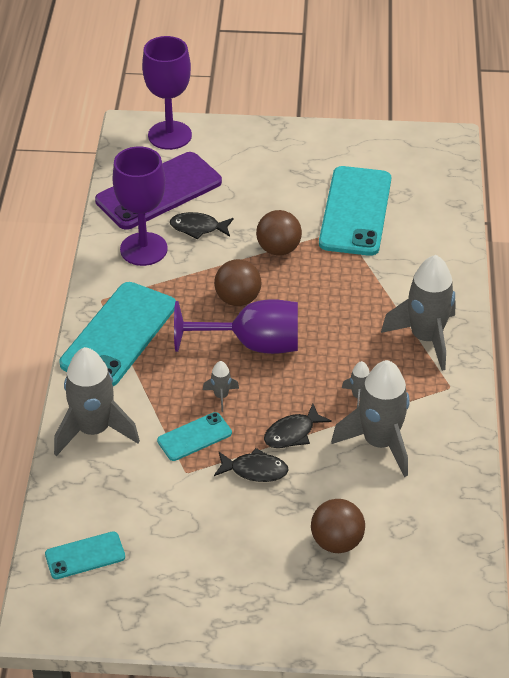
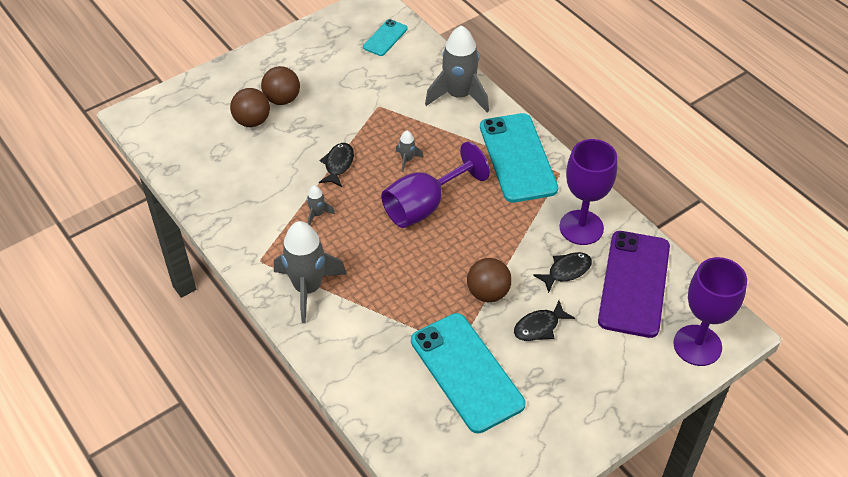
camera: 140 degrees right, 5 degrees up
(194, 437) = (396, 127): turquoise phone -> none
(238, 299) = (471, 232): brown ball -> brown ball (282, 99)
(255, 470) = (339, 130): black fish -> black fish (539, 327)
(379, 443) = (276, 192): grey rocket -> none

